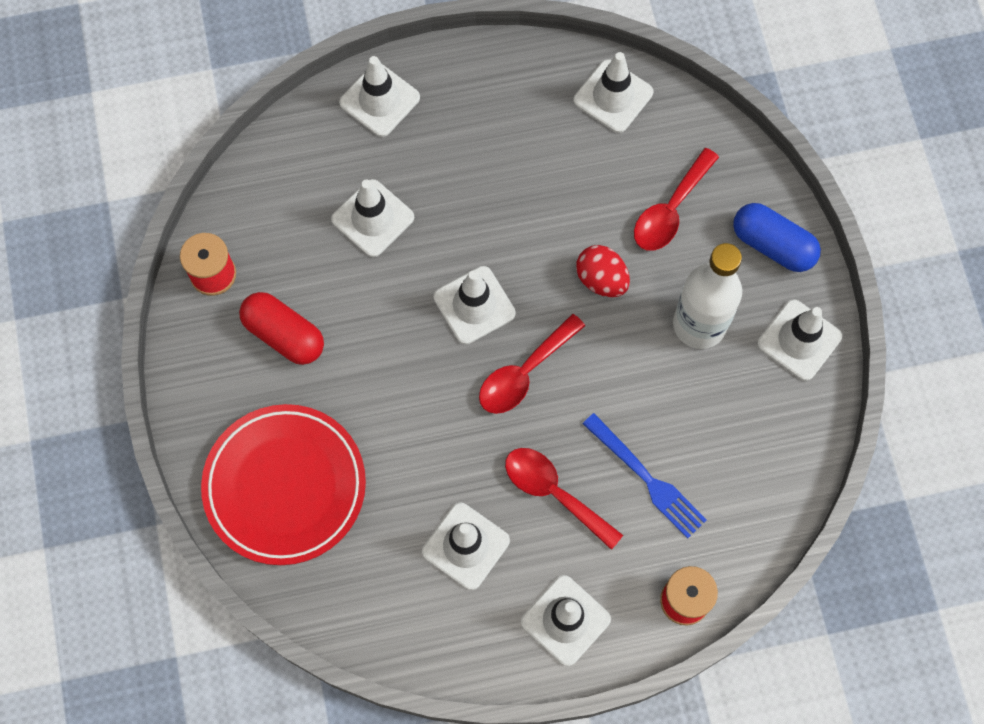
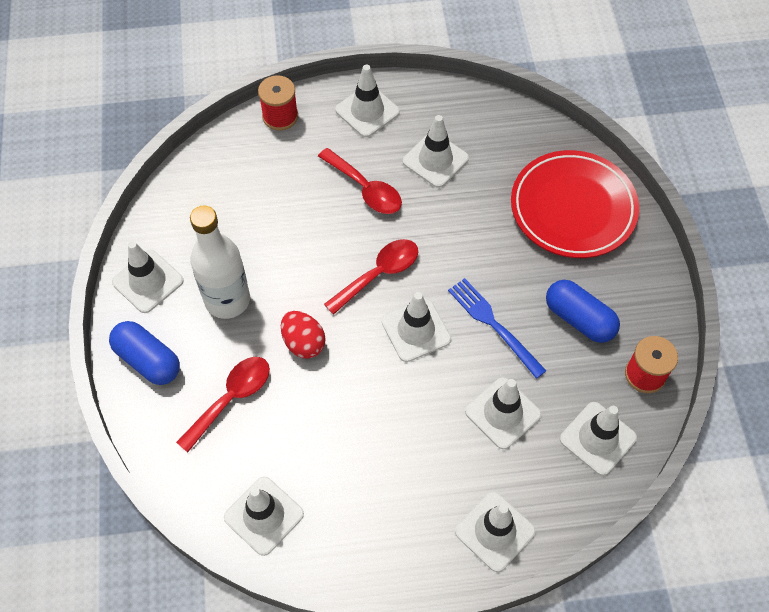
camera: 175 degrees left, 10 degrees down
(270, 200) = (597, 438): none -> white traffic cone
(284, 335) = (579, 319): red capsule -> blue capsule
(647, 479) = (293, 193): blue fork -> blue fork (493, 324)

